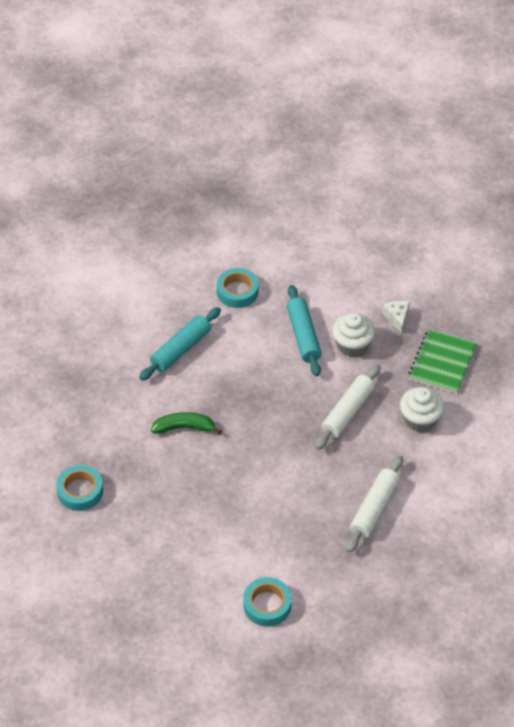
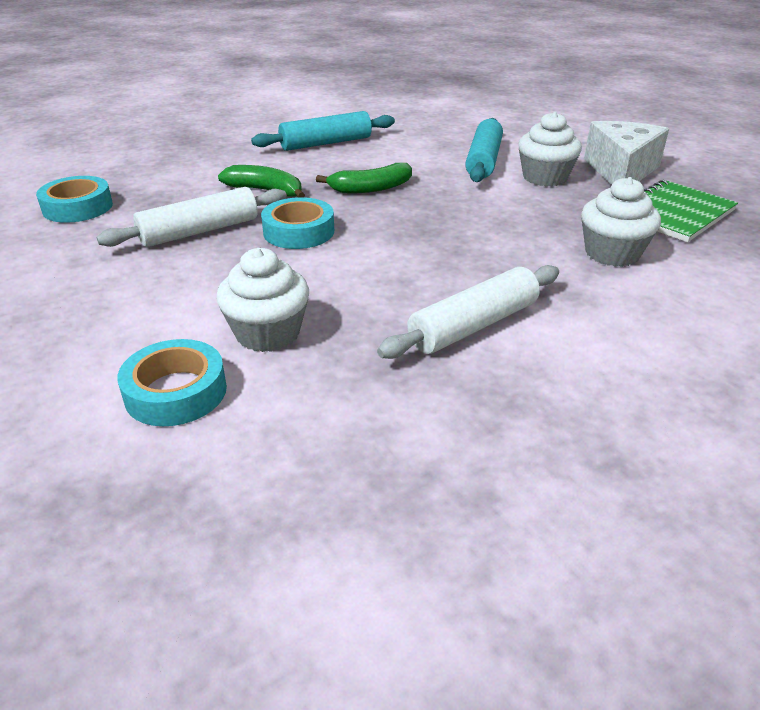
camera: 25 degrees right, 15 degrees down
(237, 291) = (428, 124): turquoise tape -> turquoise tape (299, 231)
(249, 400) = (371, 188): none -> green banana
(280, 553) = (268, 333): none -> white cupcake
(348, 412) = (499, 224): white rolling pin -> white rolling pin (200, 231)
(397, 318) = (621, 171): white cheese -> white cheese, size x1.96

